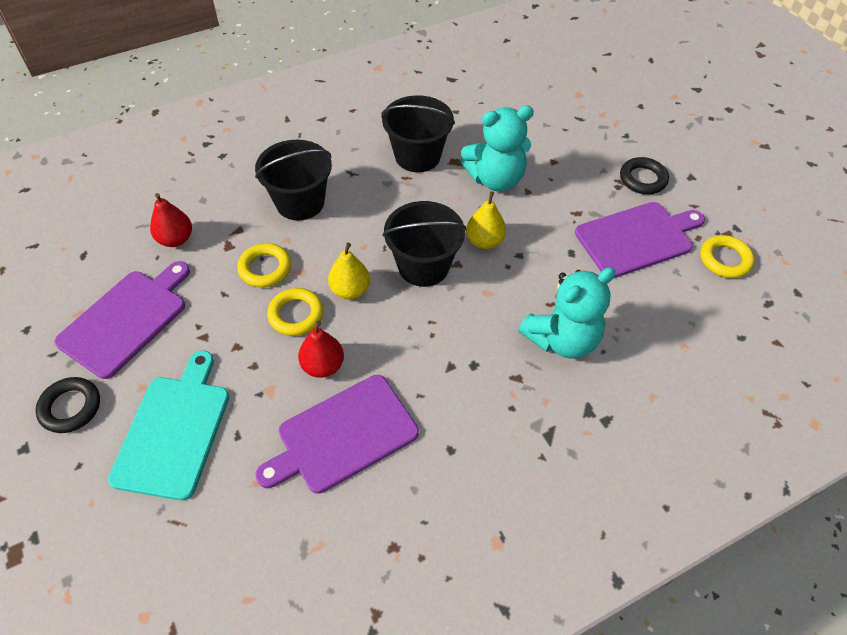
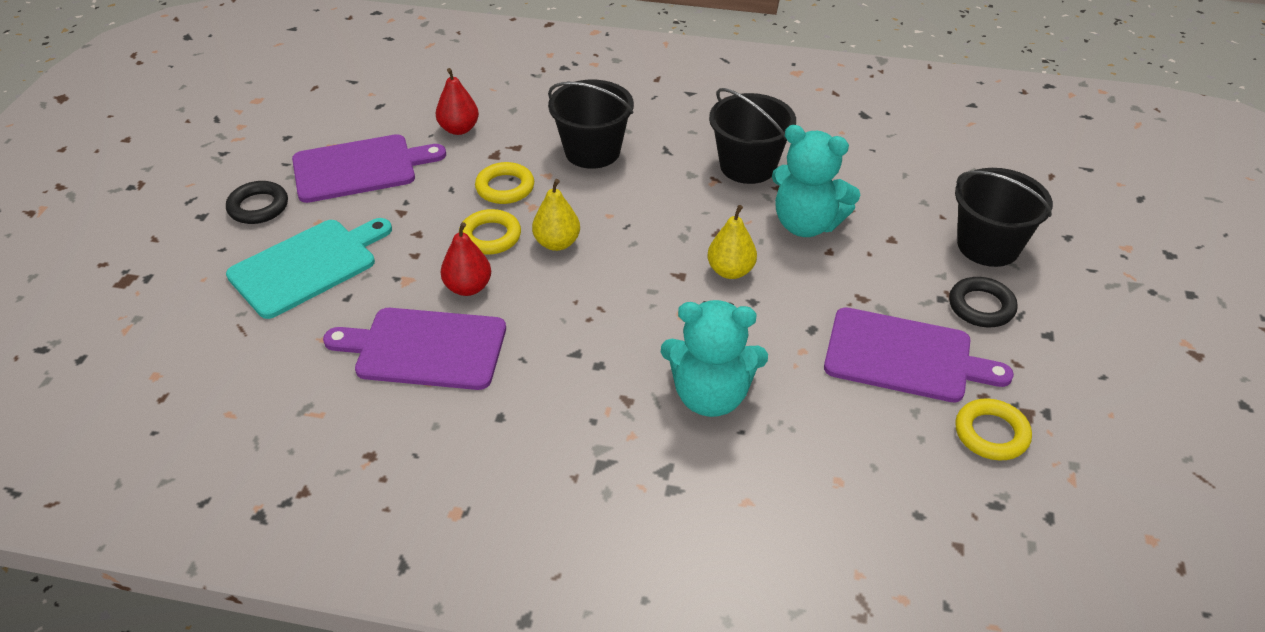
camera: 40 degrees right, 10 degrees down
(423, 266) = (646, 260): black bucket -> black bucket (988, 246)

